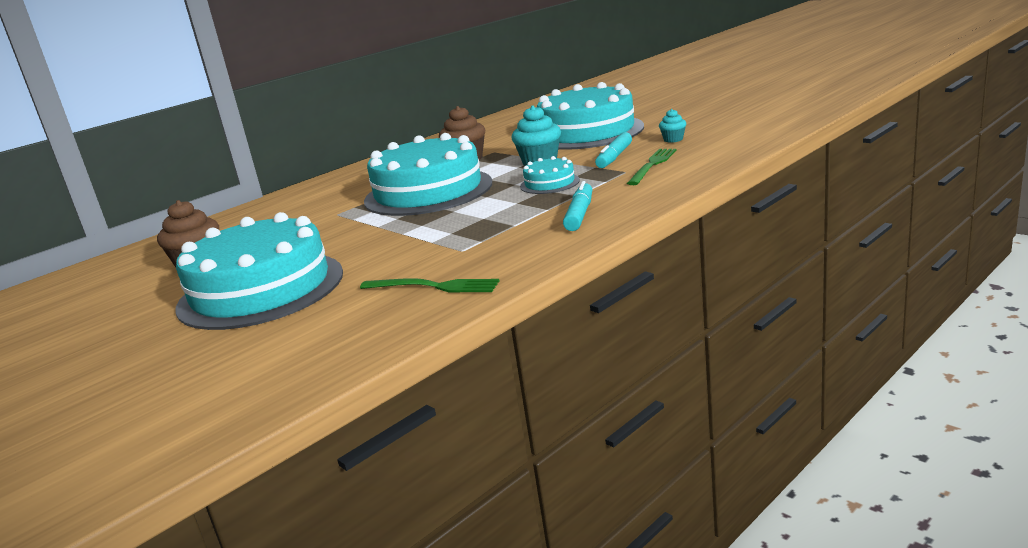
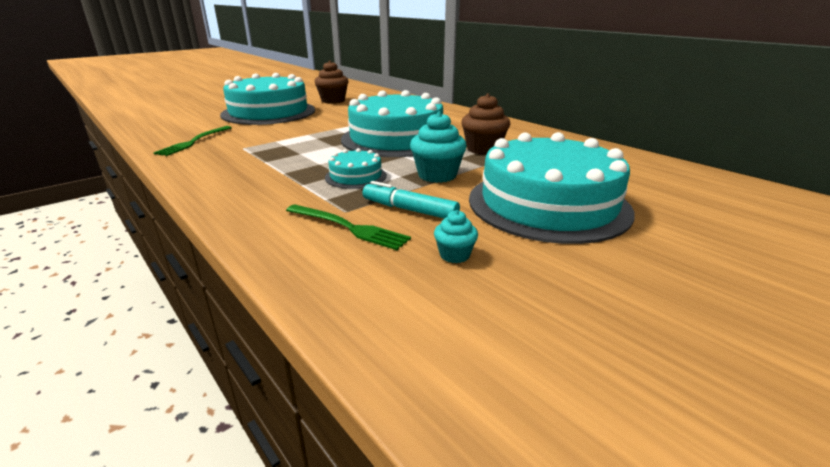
camera: 90 degrees right, 5 degrees up
(579, 214) = (247, 183): turquoise marker -> none

